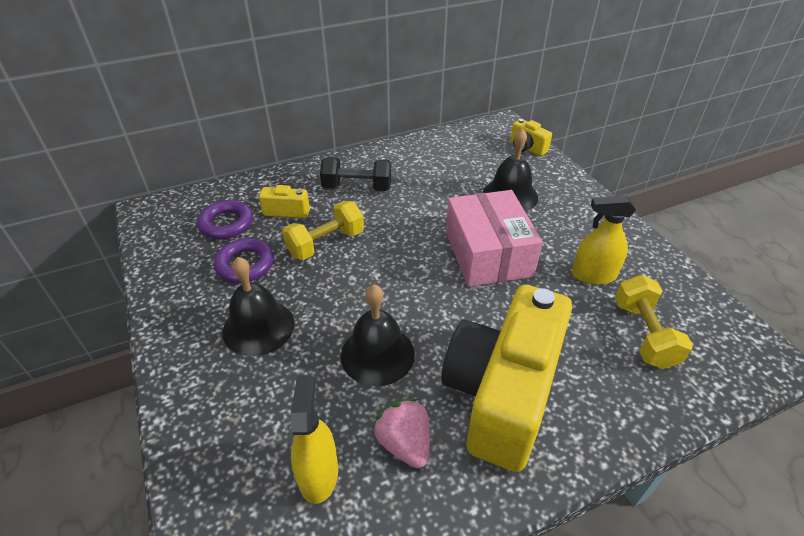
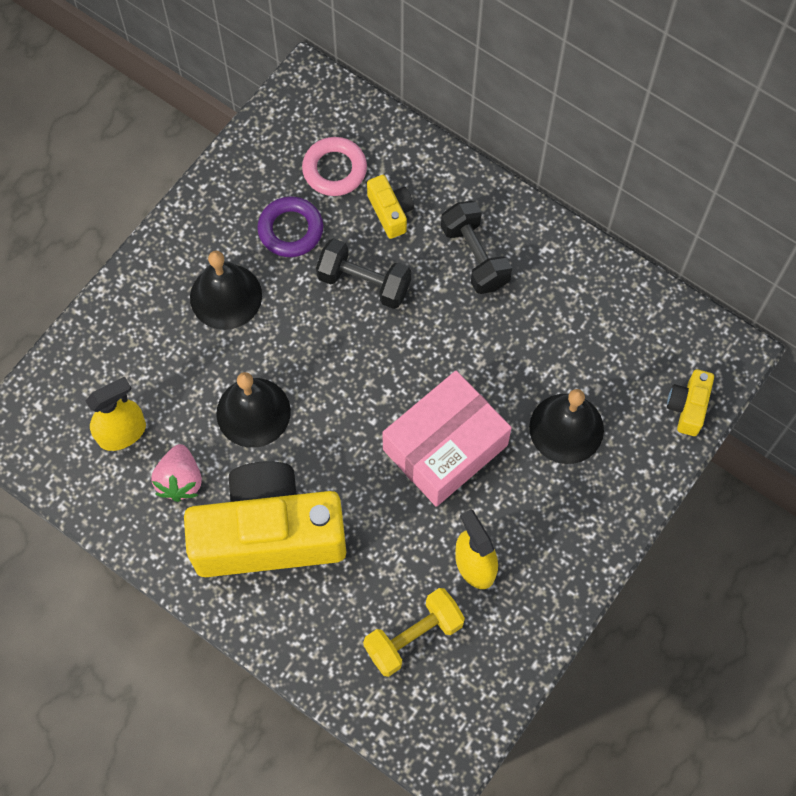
camera: 60 degrees right, 25 degrees up
(226, 223) = (334, 170): purple ring -> pink ring
(326, 243) = (364, 282): yellow dumbbell -> black dumbbell
(404, 443) = (180, 480): pink strawberry -> pink strawberry turned 150 degrees clockwise

